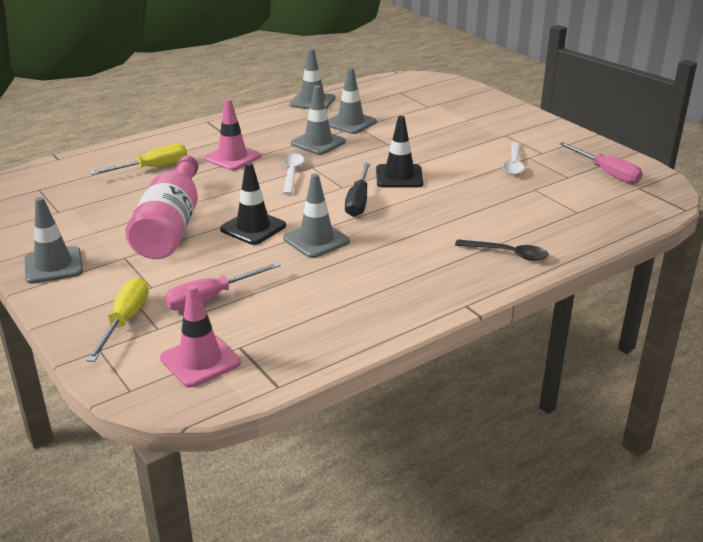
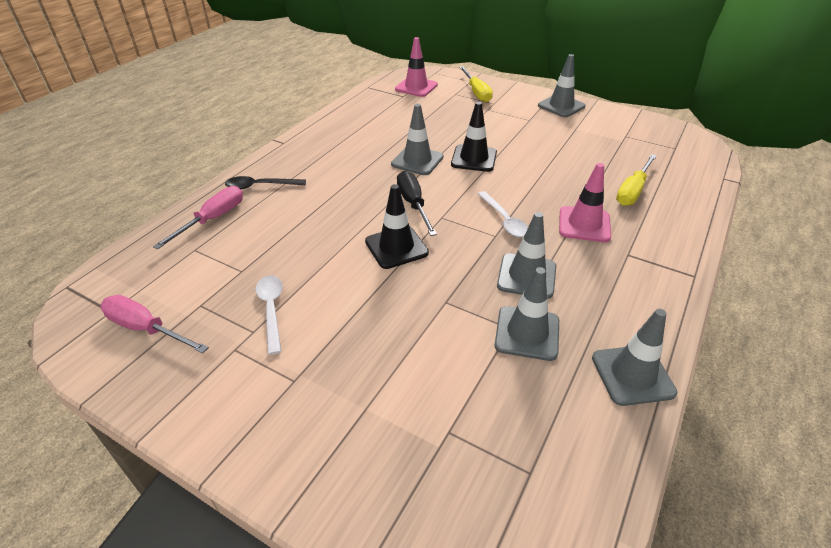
camera: 155 degrees right, 10 degrees up
(171, 226) = (532, 145): pink bottle -> none
(211, 298) = (445, 111): pink screwdriver -> pink screwdriver (213, 219)

